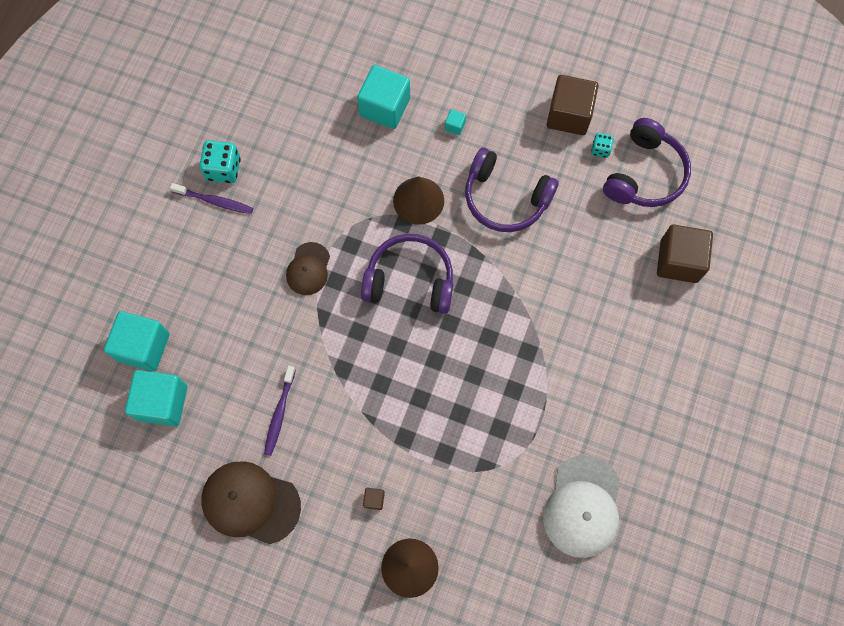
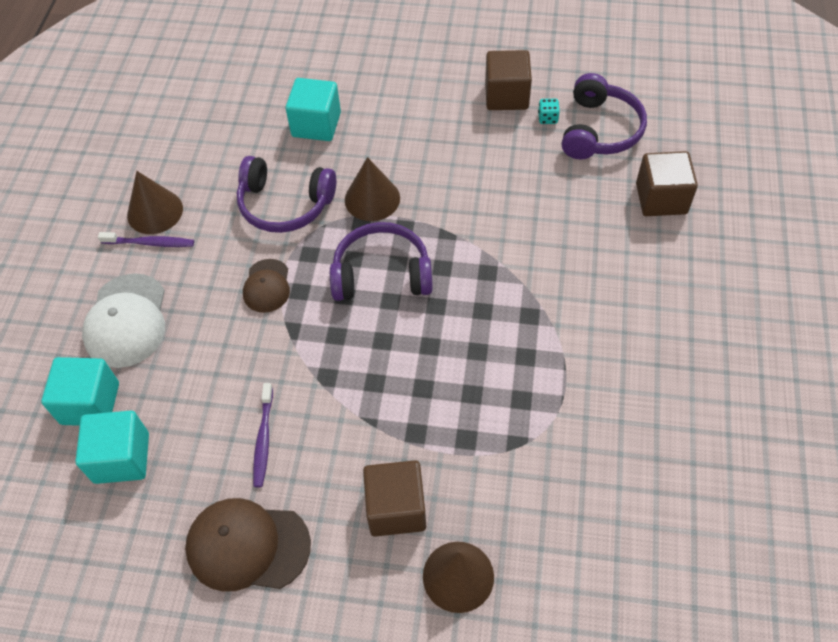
camera: 10 degrees left, 15 degrees down
(223, 169) = (155, 211): turquoise dice -> brown cone
(374, 499) = (396, 508): brown cube -> brown cube, size x2.42
(455, 126) = (393, 127): turquoise cube -> none
(505, 198) = (463, 179): purple headphones -> purple headphones (285, 204)
(582, 506) = (641, 460): white cap -> white cap (126, 321)

